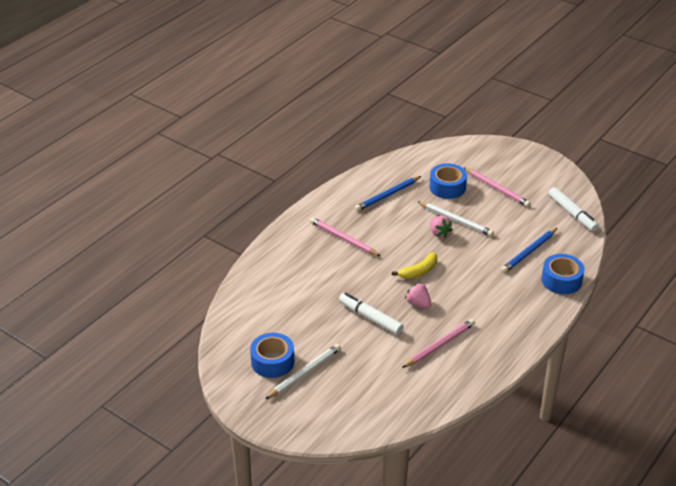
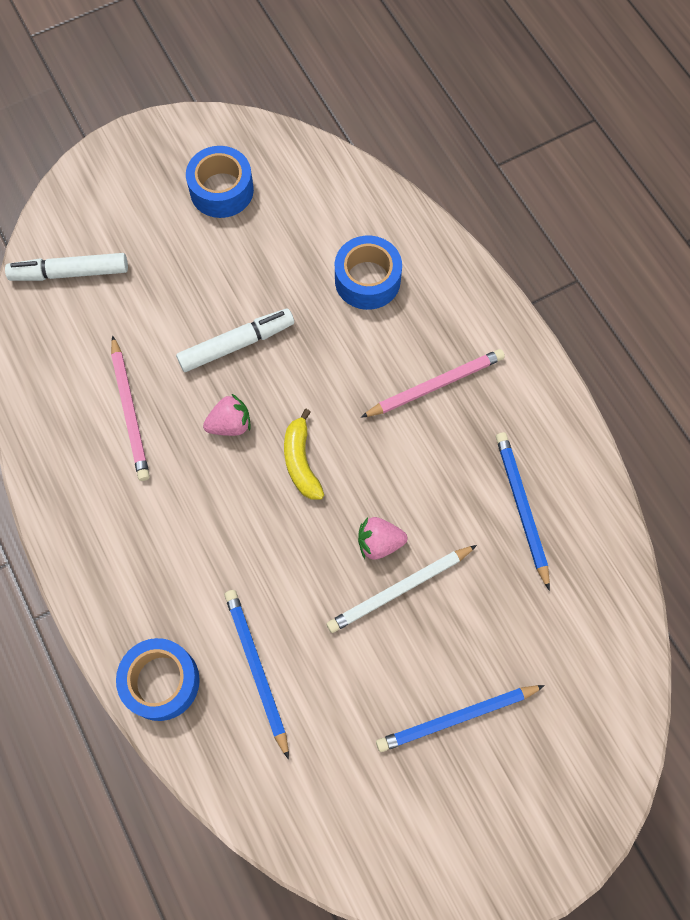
camera: 115 degrees right, 30 degrees up
(304, 373) = (179, 219): white pencil -> none
(447, 187) = (501, 626): blue tape -> blue tape (367, 280)
(496, 189) = (457, 717): pink pencil -> blue pencil
(572, 214) = (319, 821): white marker -> white marker (70, 273)

